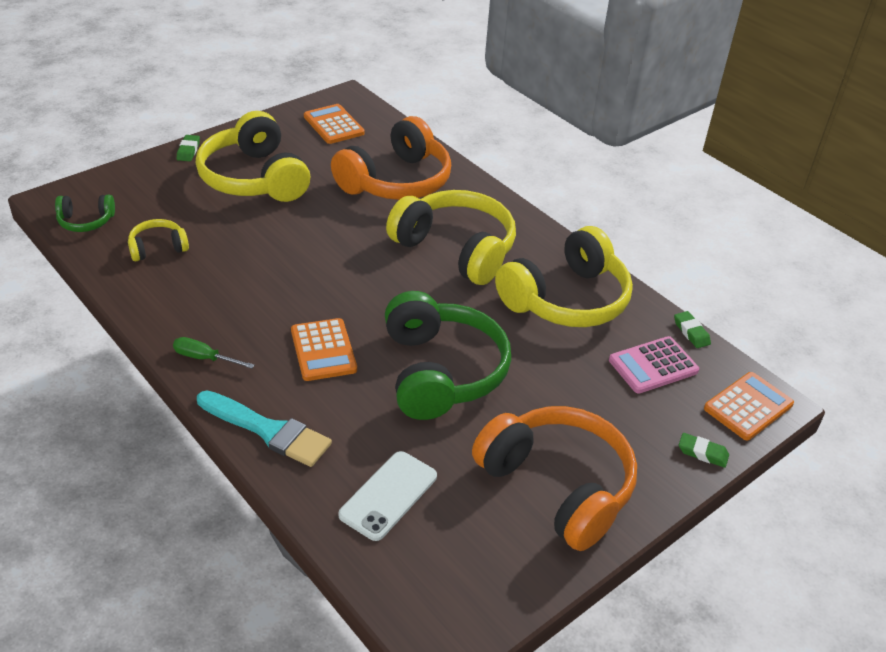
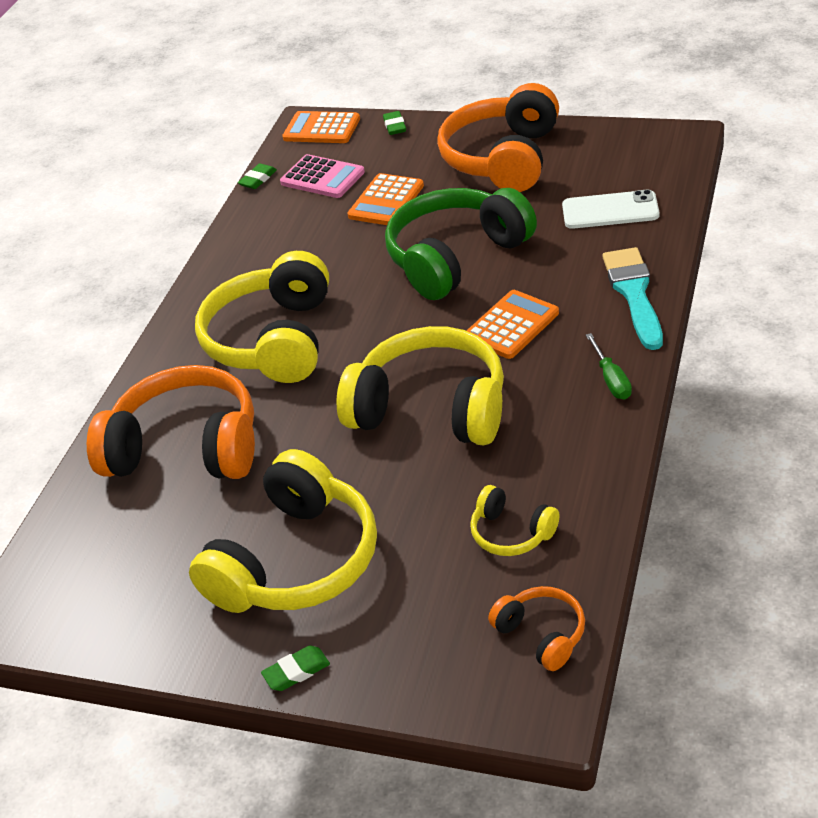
camera: 115 degrees left, 0 degrees up
(86, 221) = (542, 634): green headphones -> orange headphones
(333, 125) = (99, 581): orange calculator -> orange calculator (386, 201)
(566, 299) = (282, 248): yellow headphones -> yellow headphones (431, 408)

